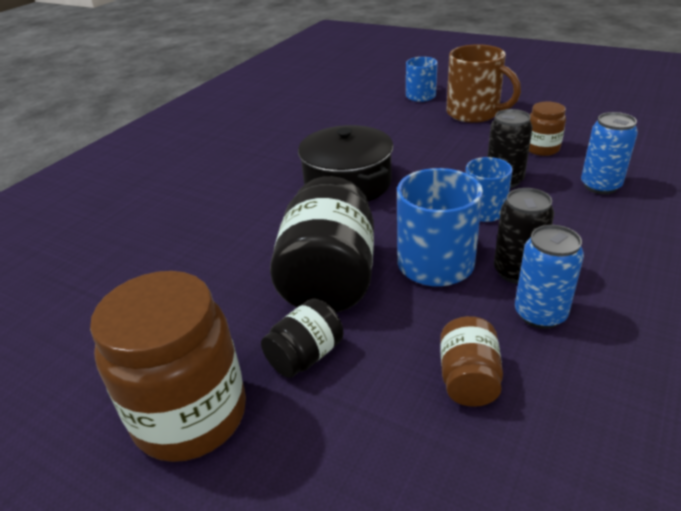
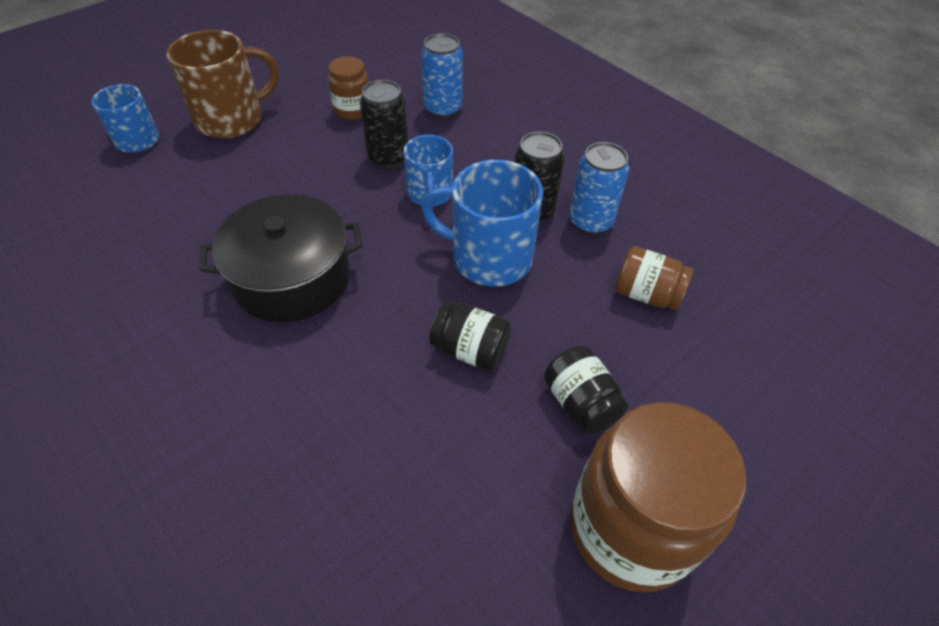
camera: 75 degrees left, 15 degrees up
(329, 278) = (470, 350): black jar -> black jar, size x0.50

